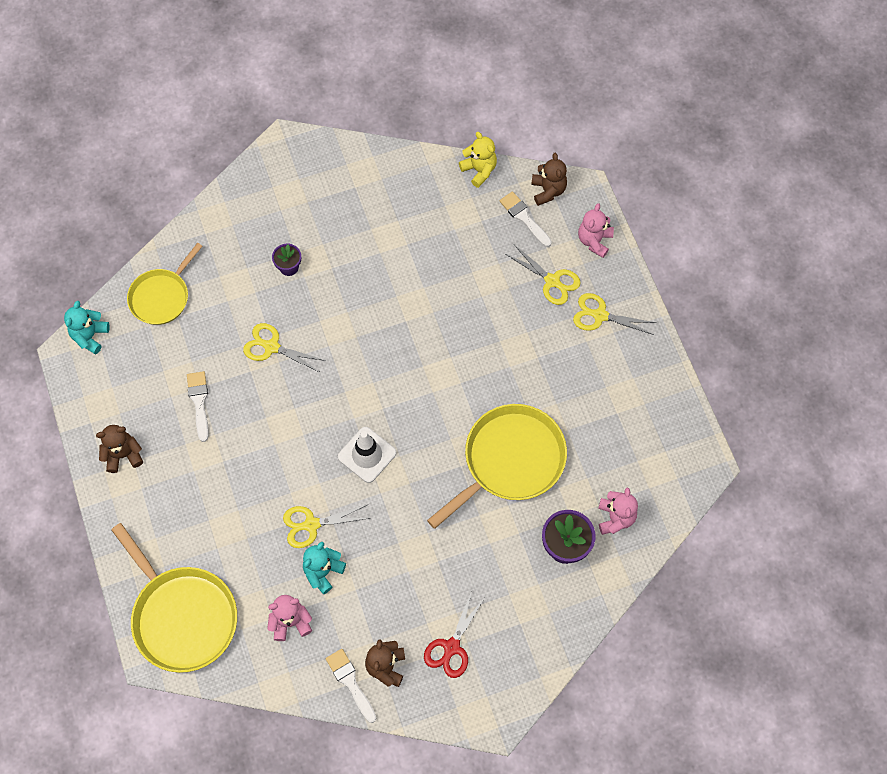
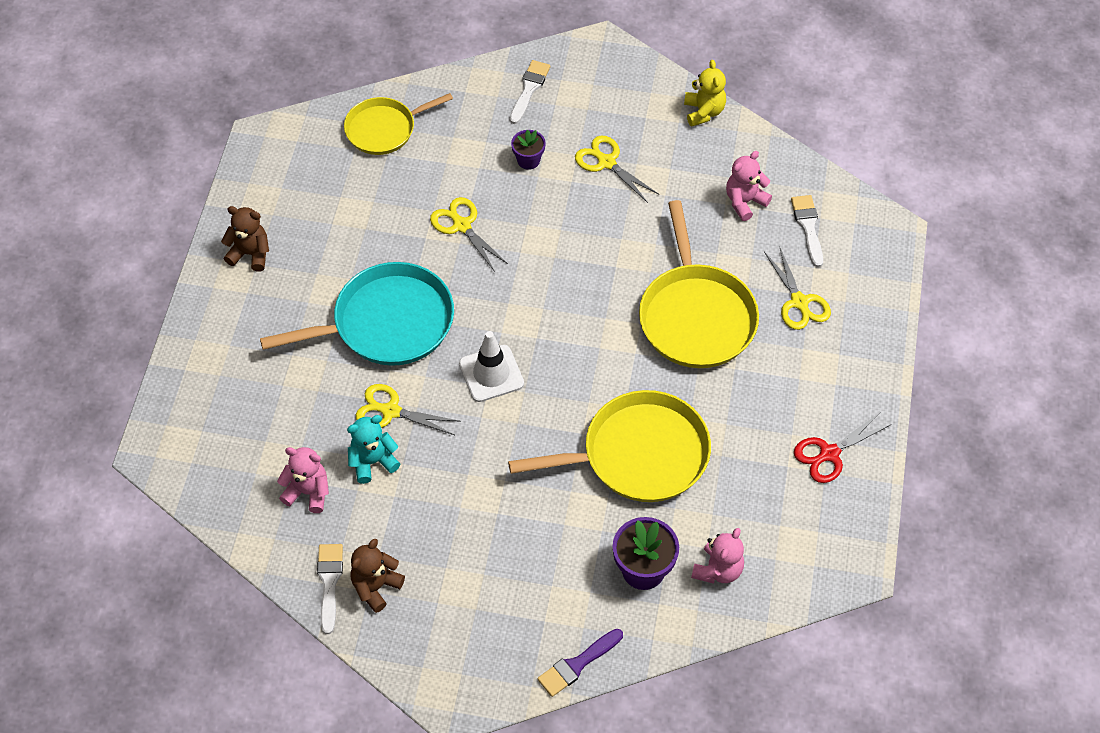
camera: 30 degrees right, 10 degrees down
(90, 336) = (291, 132): turquoise teddy bear -> none
(182, 616) = (206, 431): yellow pan -> yellow pan (696, 316)
(199, 402) = (356, 242): white brush -> white brush (529, 89)
(265, 455) = (387, 323): none -> turquoise pan
(451, 647) = (456, 605): red scissors -> red scissors (829, 454)
(479, 170) = (788, 160): yellow teddy bear -> yellow teddy bear (703, 112)
(548, 190) = (851, 213): brown teddy bear -> none
(562, 643) = (577, 664): none -> purple brush
(594, 241) = (872, 285): pink teddy bear -> pink teddy bear (744, 202)
(599, 315) = (830, 360): yellow scissors -> yellow scissors (606, 162)

